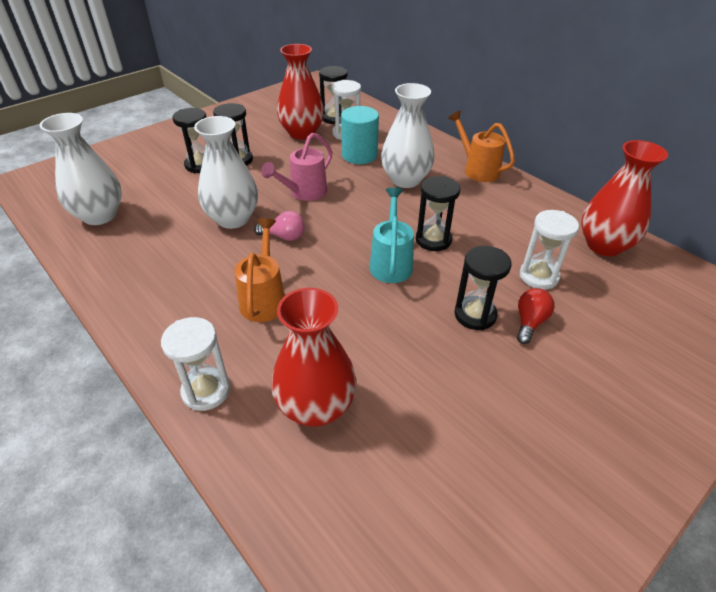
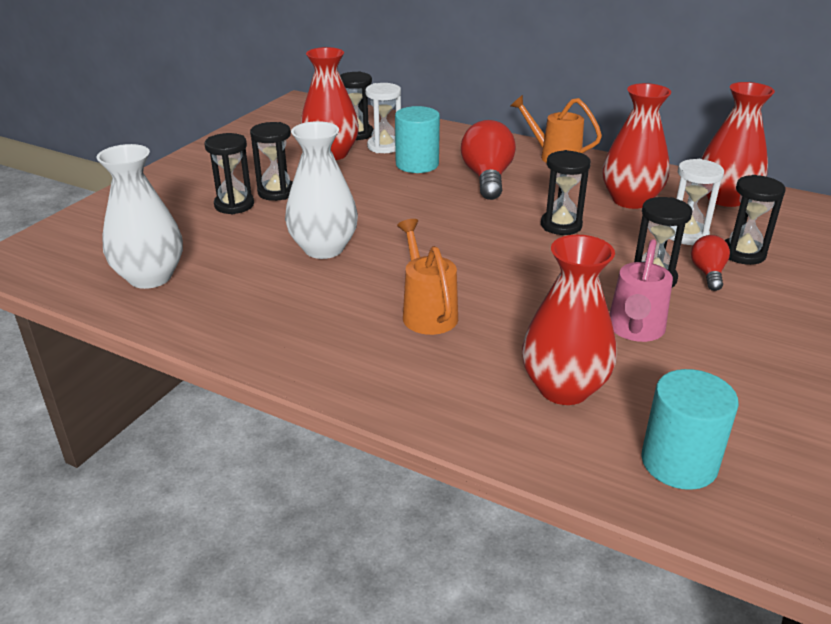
camera: 20 degrees left, 10 degrees down
(206, 391) = (437, 405): white hourglass -> none
(284, 236) = (398, 253): pink light bulb -> none
(304, 193) = (385, 209): pink watering can -> pink watering can (635, 330)
(357, 520) = (679, 462): none -> turquoise cylinder
(391, 263) = (534, 253): turquoise watering can -> none
(405, 180) = (487, 178): white vase -> red light bulb
(513, 228) = (630, 200): none -> red vase
(578, 309) = (742, 254): none -> black hourglass

